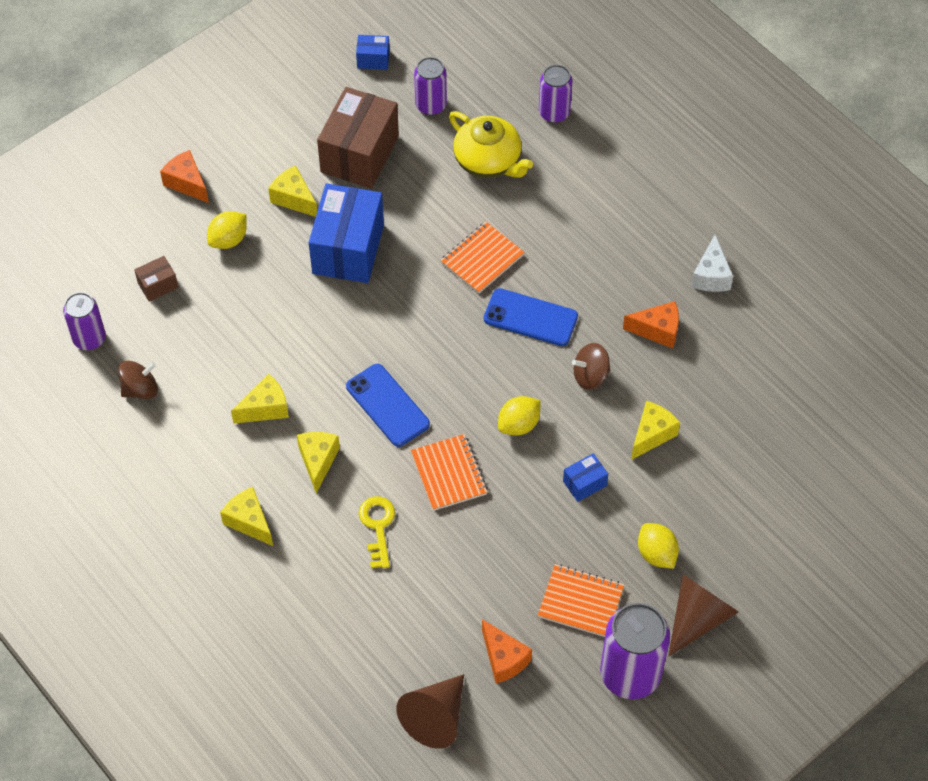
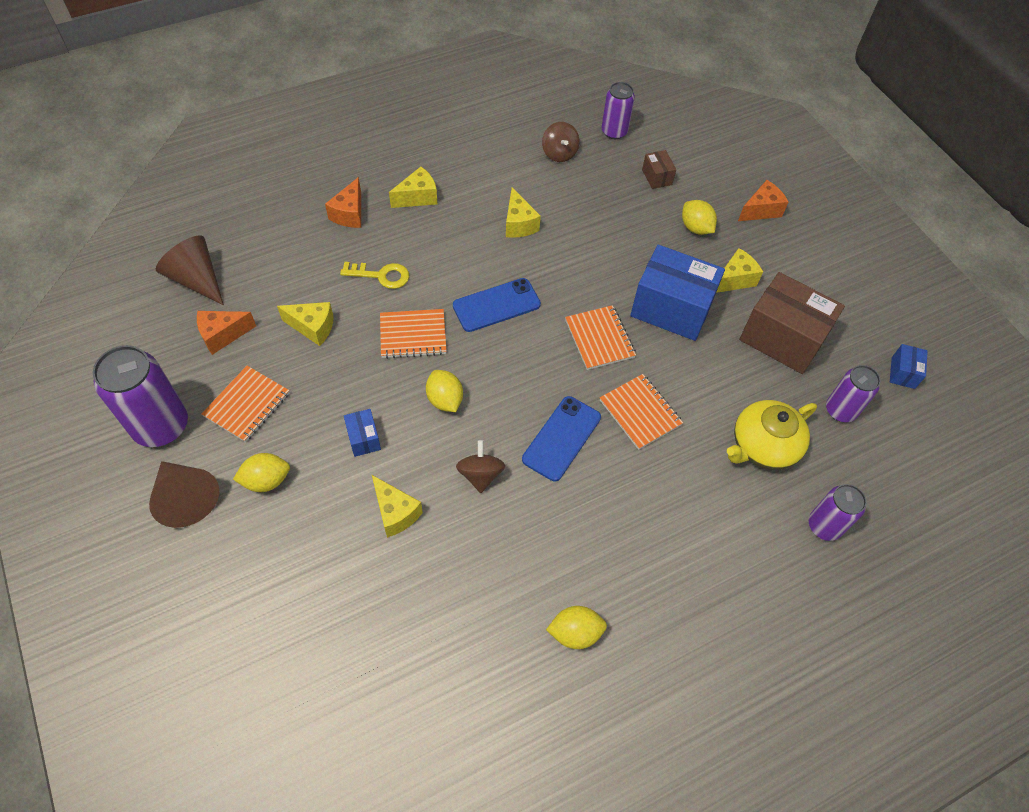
camera: 100 degrees right, 0 degrees up
(318, 461) = (457, 248): yellow cheese -> yellow cheese (313, 327)
(404, 305) = (599, 339): none -> orange notebook
(657, 330) = (517, 554): orange cheese -> orange cheese (349, 214)
(711, 276) = (575, 632): white cheese -> yellow lemon

